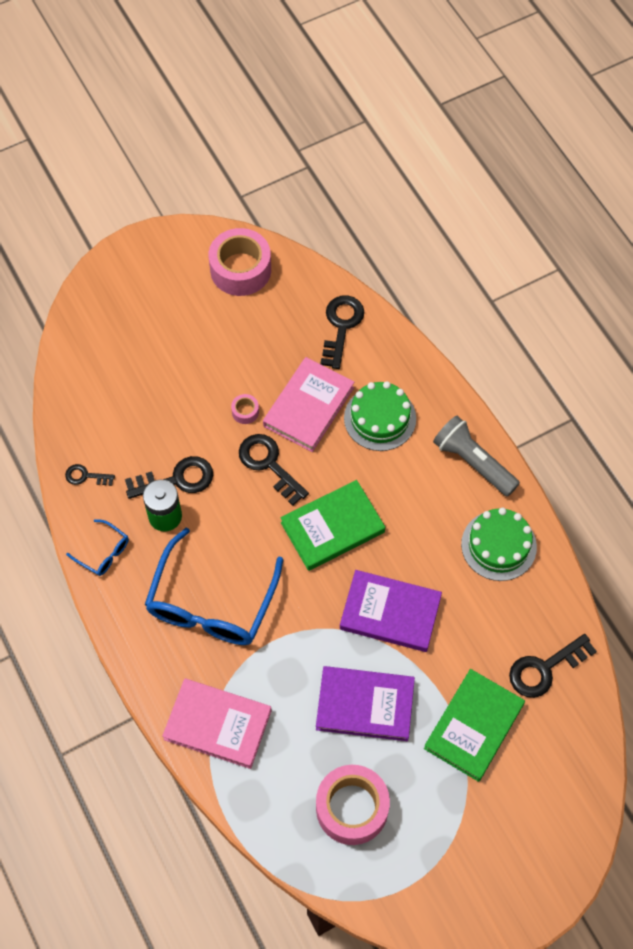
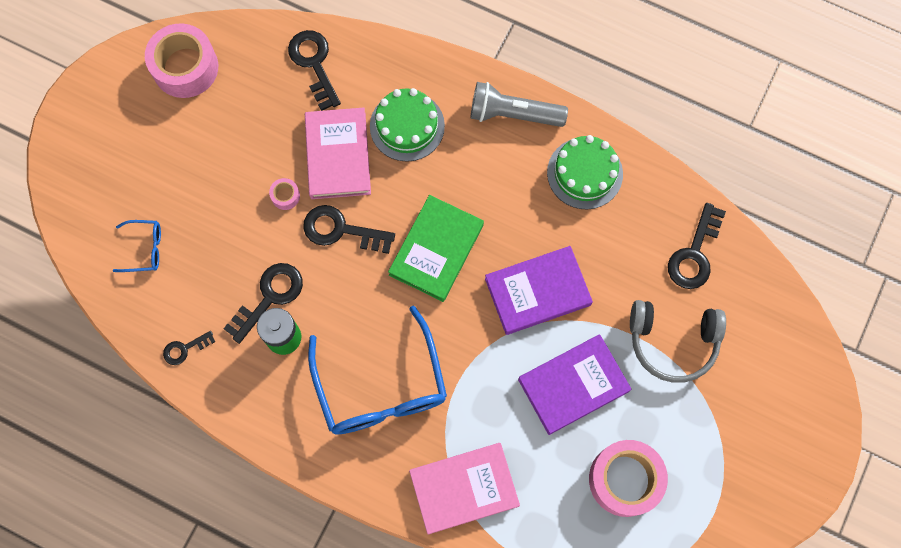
camera: 35 degrees left, 10 degrees up
(103, 552) = (253, 407): blue glasses -> blue glasses (145, 249)
(473, 726) = (672, 341): green book -> grey headphones

